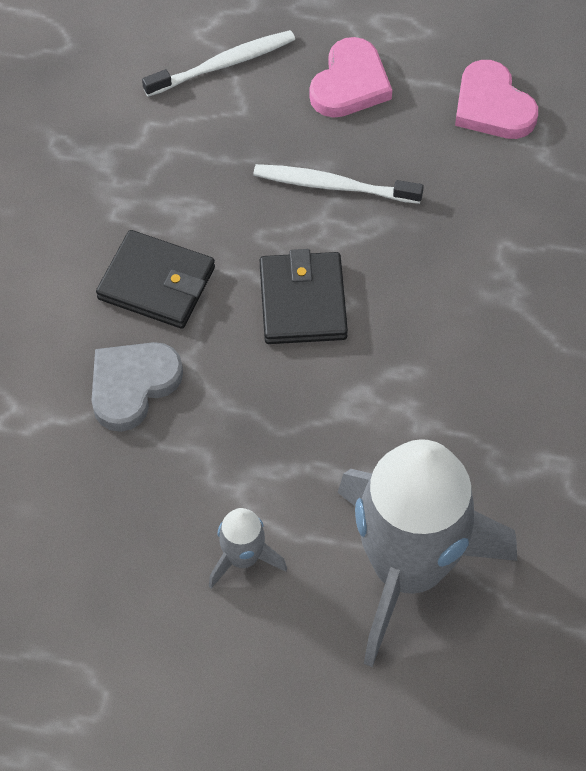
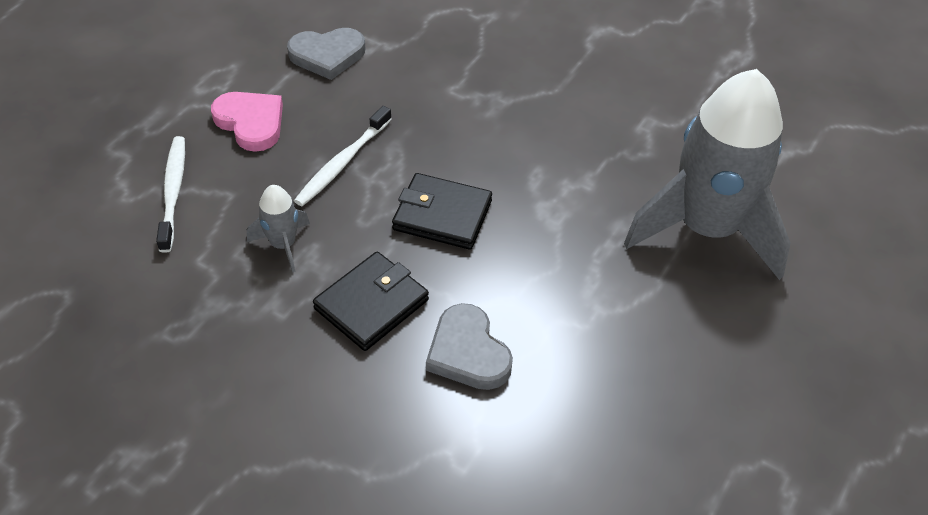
camera: 70 degrees left, 10 degrees down
(243, 558) = (665, 326): grey rocket -> grey rocket (283, 244)
(492, 106) = (327, 55): pink heart -> grey heart

